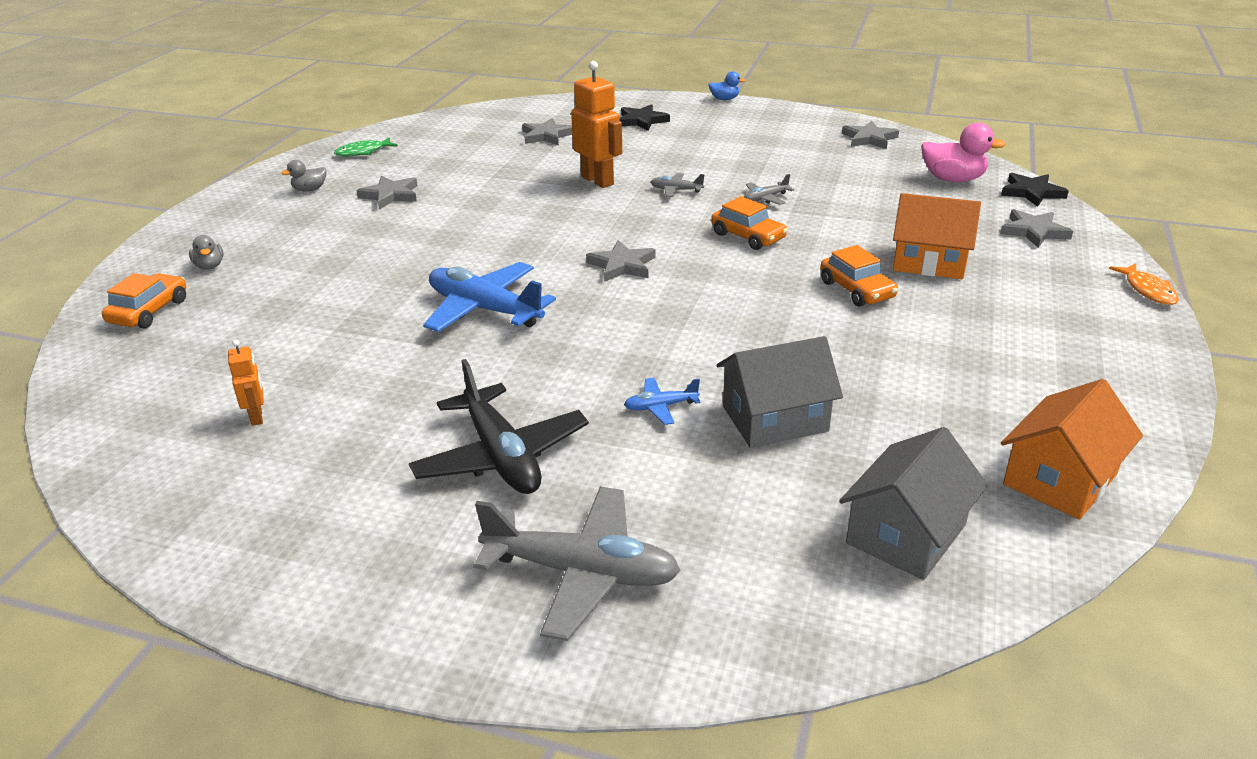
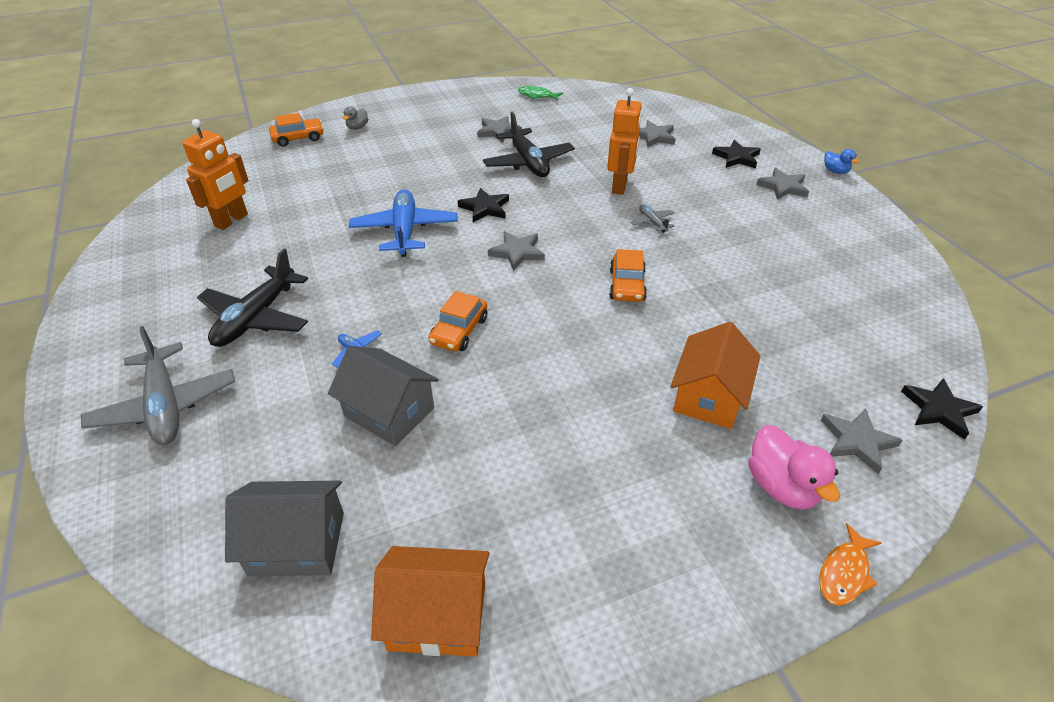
camera: 50 degrees right, 10 degrees up
(257, 417) = (232, 220): orange robot -> orange robot, size x1.91
(309, 189) = (471, 106): grey duck -> none
(479, 203) = (528, 162): none -> black plane
(519, 253) = (485, 208): none -> black star
(765, 198) = (698, 266): grey plane -> none
(856, 290) = (612, 375): orange car -> orange car (459, 331)
(869, 139) = (888, 269): grey star -> grey star (783, 187)
(929, 262) = (708, 396): orange house -> orange house turned 45 degrees clockwise
(953, 179) = (886, 348): pink duck -> pink duck (781, 486)

